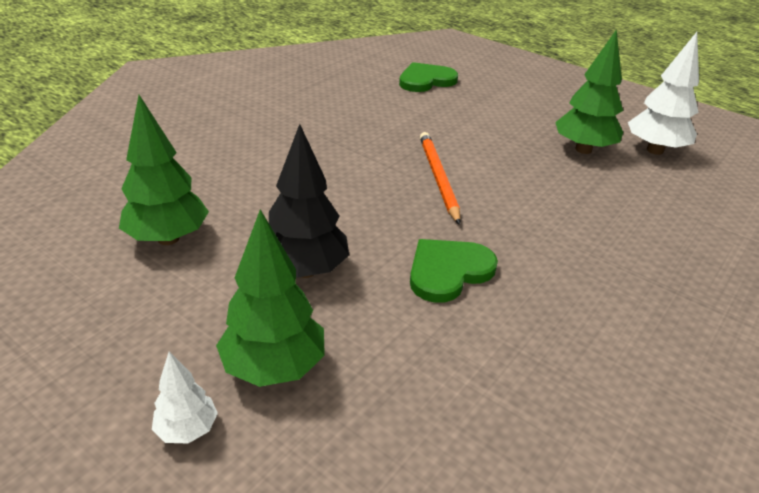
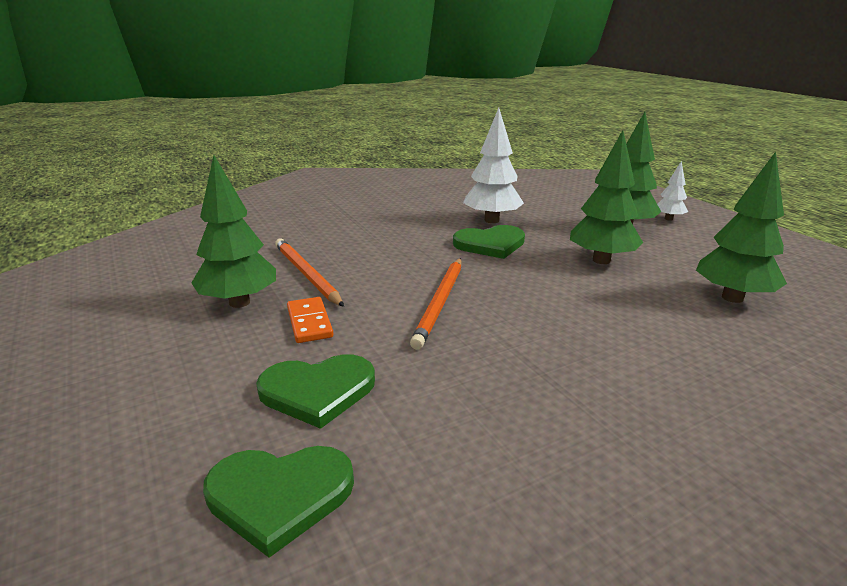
camera: 155 degrees left, 10 degrees down
(305, 270) = (601, 260): black tree -> green tree
(456, 111) = (317, 391): none -> green heart
(513, 145) = (309, 322): none -> orange domino
(578, 184) = (306, 274): none -> orange pencil
(655, 150) = (166, 288): white tree -> white tree (491, 220)

